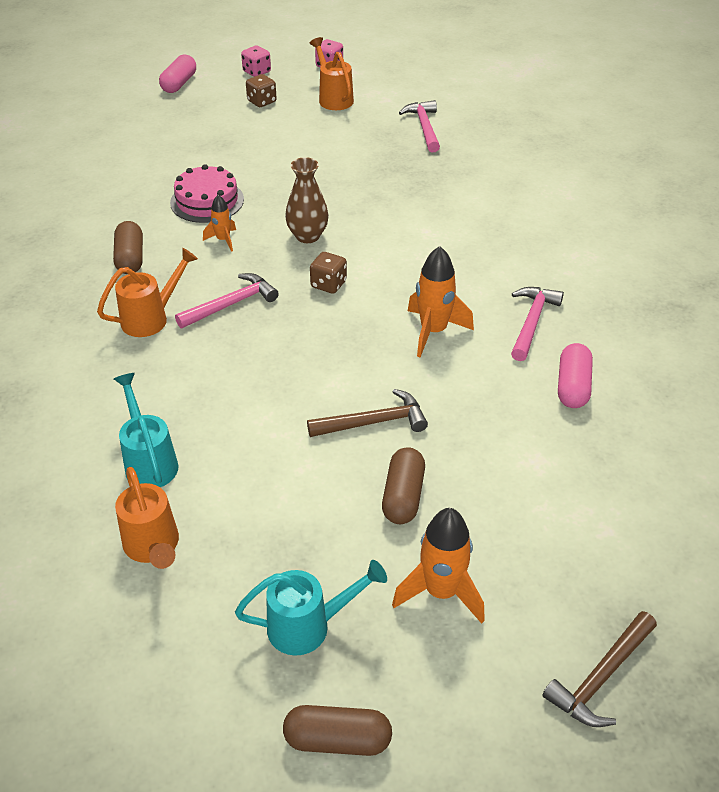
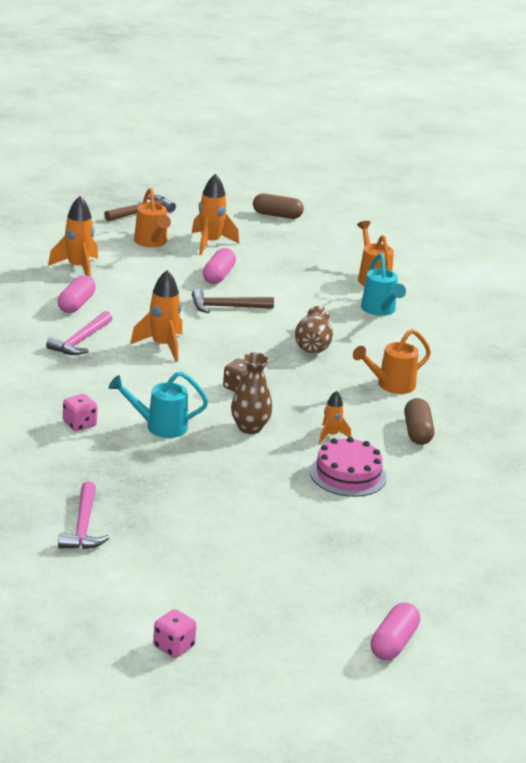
camera: 175 degrees left, 15 degrees down
(231, 304) = (324, 385): pink hammer -> none
(247, 369) = (313, 345): none -> brown vase
(257, 72) = (282, 649): pink dice -> pink dice (79, 424)
(262, 102) = (279, 594): brown dice -> none
(308, 626) = (285, 243): turquoise watering can -> turquoise watering can (160, 426)
(333, 98) = (183, 586): orange watering can -> orange watering can (152, 242)
(403, 496) = (218, 275): brown capsule -> pink capsule
(615, 468) = (78, 268): none -> orange rocket

